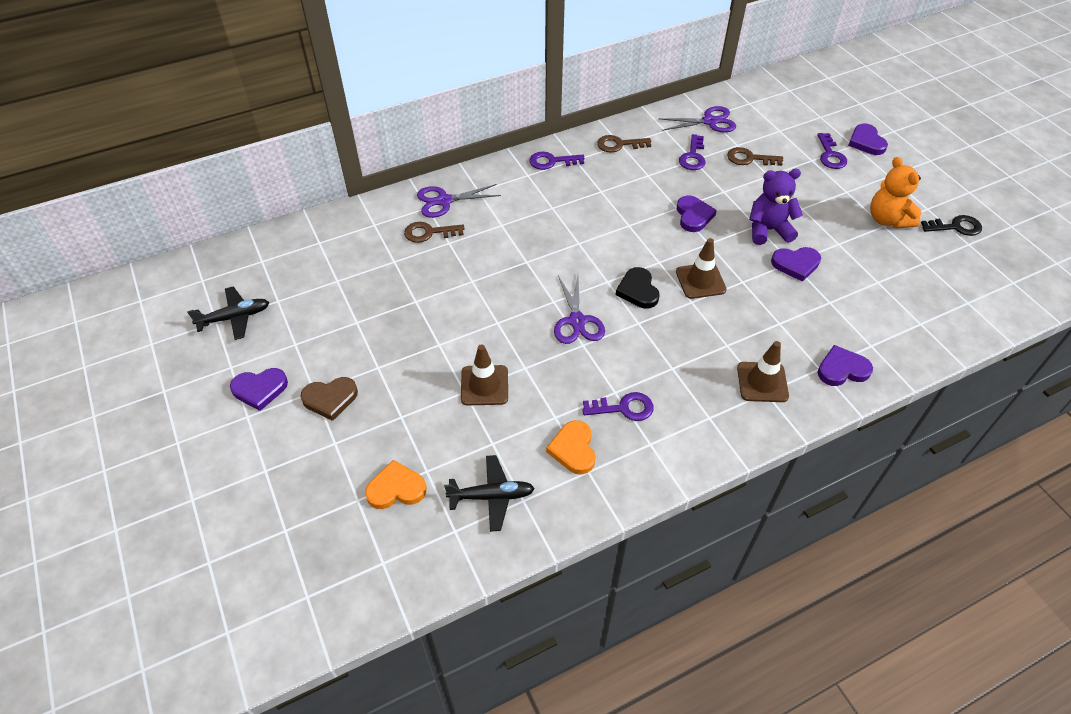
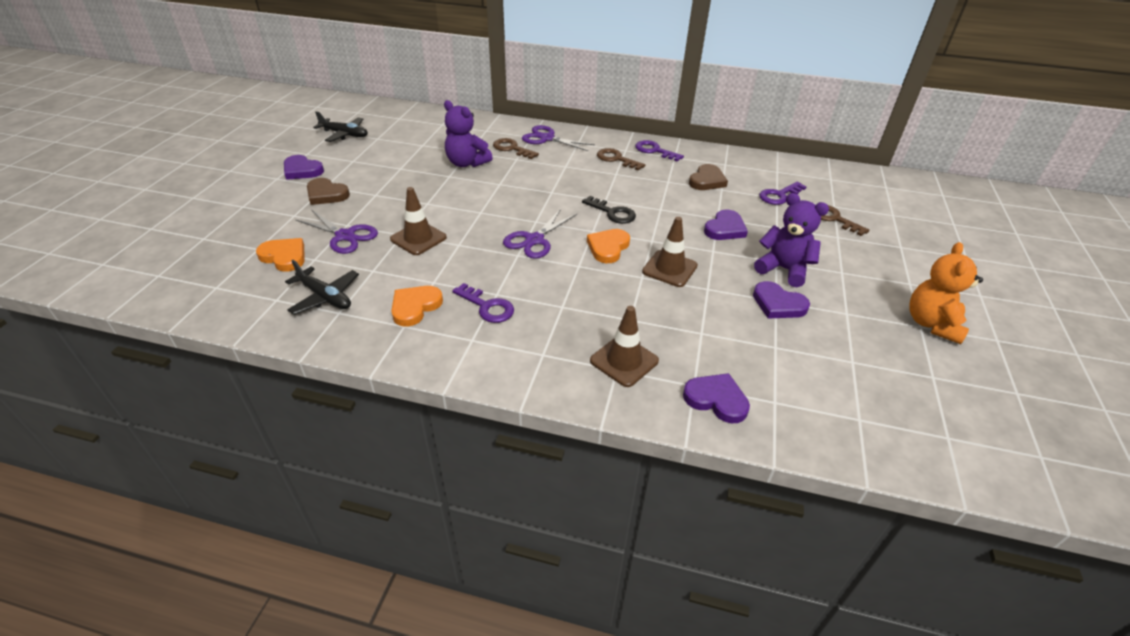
camera: 40 degrees right, 10 degrees down
(411, 276) = (466, 163): none -> purple teddy bear
(619, 145) = (723, 163): brown key -> brown key (616, 159)
(628, 172) = (707, 180): none -> brown heart
(638, 290) = (608, 248): black heart -> orange heart
(709, 121) = (827, 182): purple scissors -> purple scissors (345, 236)
(830, 155) = (927, 252): purple key -> none
(866, 142) = (985, 261): purple heart -> none
(956, 227) = (1017, 371): black key -> black key (613, 213)

